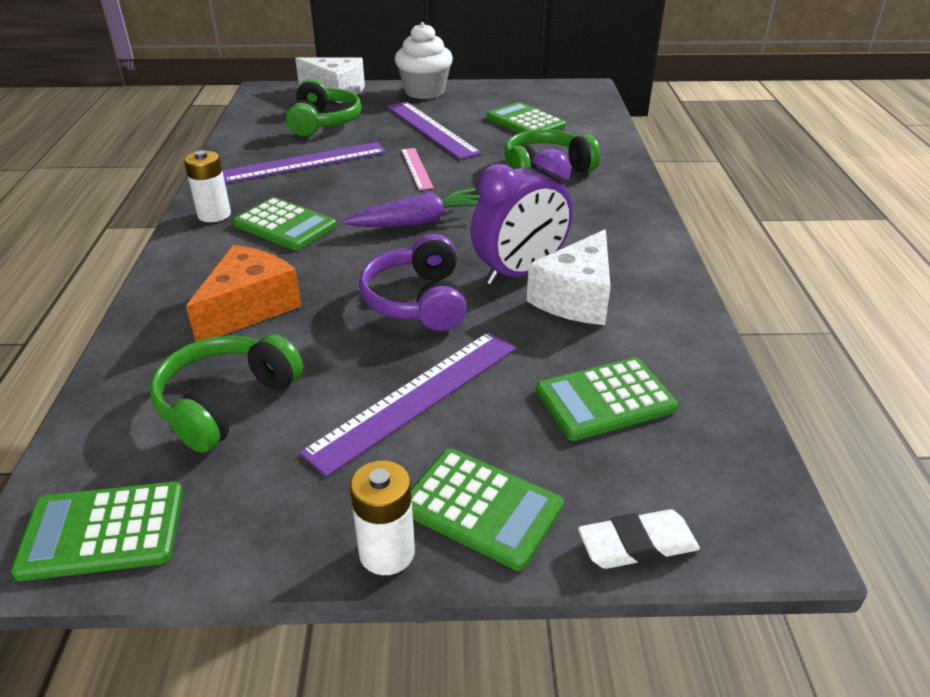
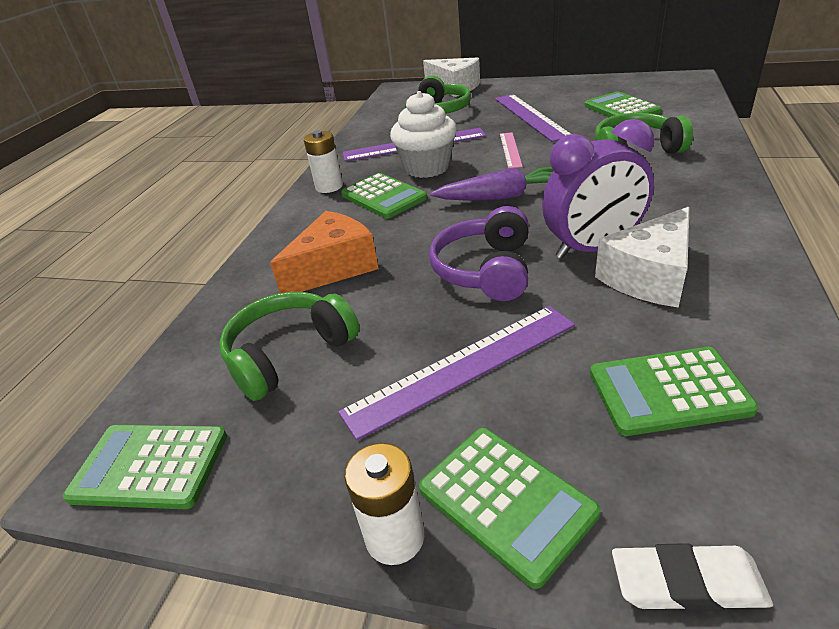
camera: 20 degrees right, 0 degrees up
(424, 92) = (531, 86): white cupcake -> white cupcake (427, 168)

